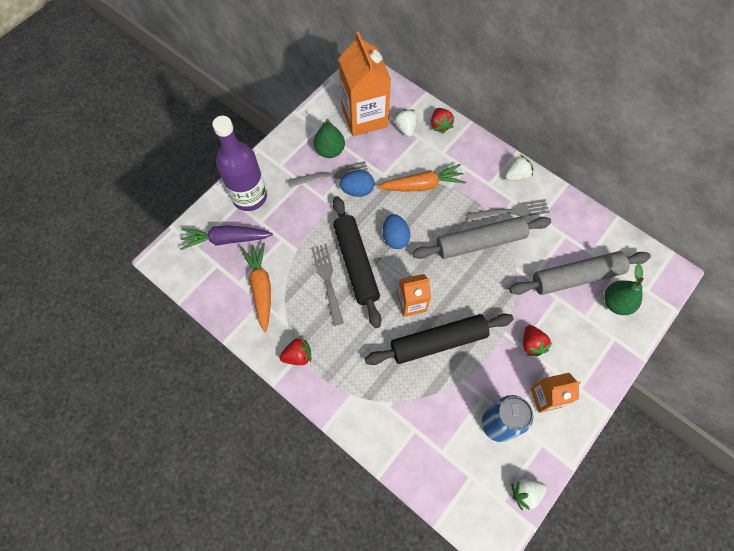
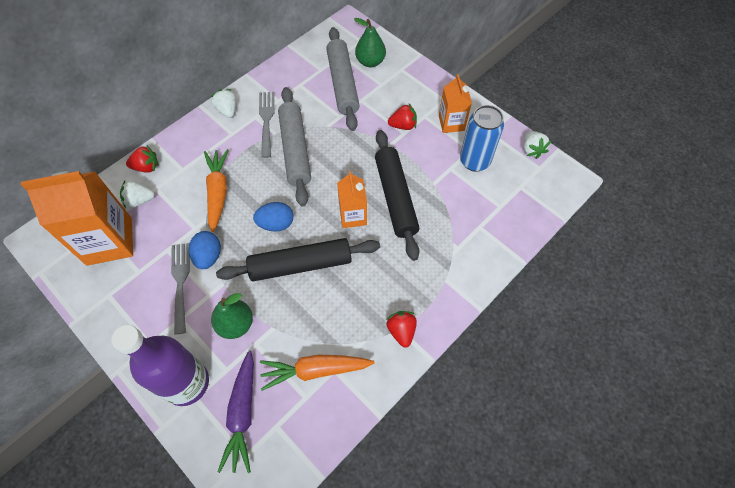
camera: 85 degrees left, 5 degrees down
(327, 280) = (316, 295): grey fork -> none
(330, 150) = (145, 283): green pear -> green pear (236, 324)

